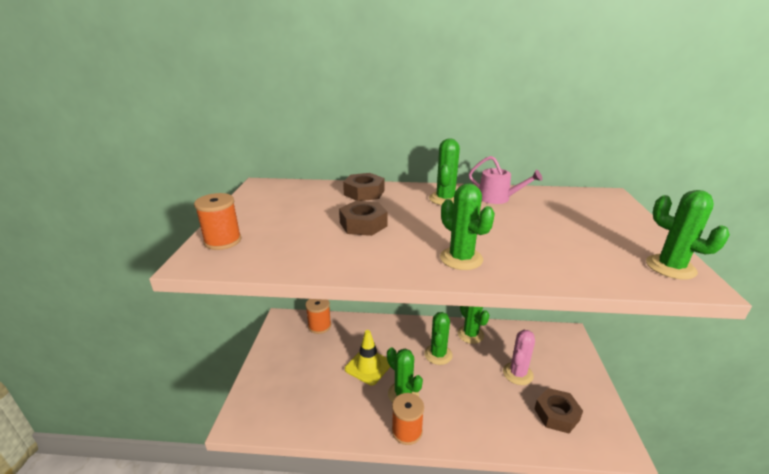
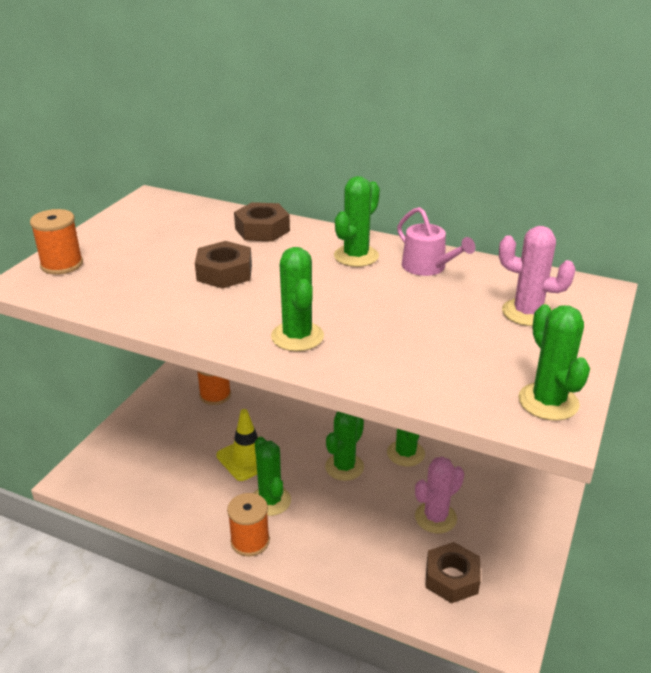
camera: 20 degrees right, 5 degrees up
(588, 214) = (527, 313): none -> pink cactus

